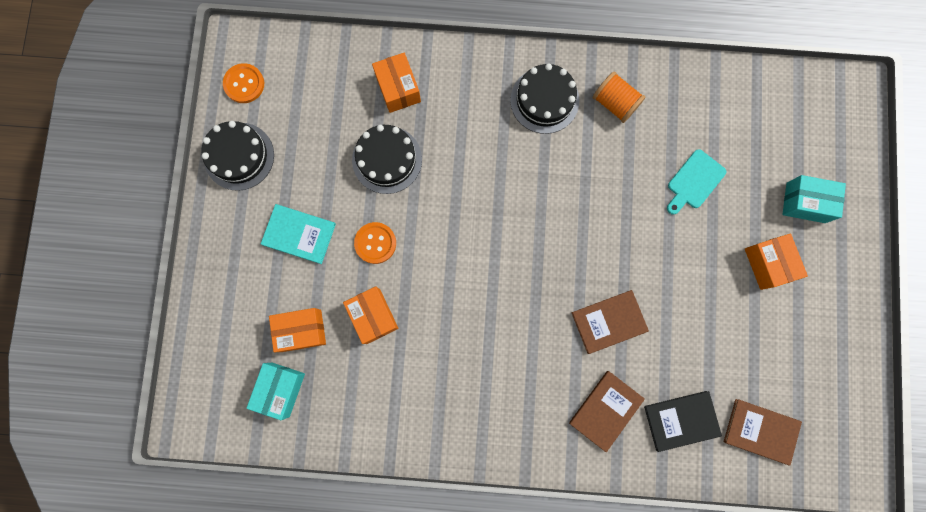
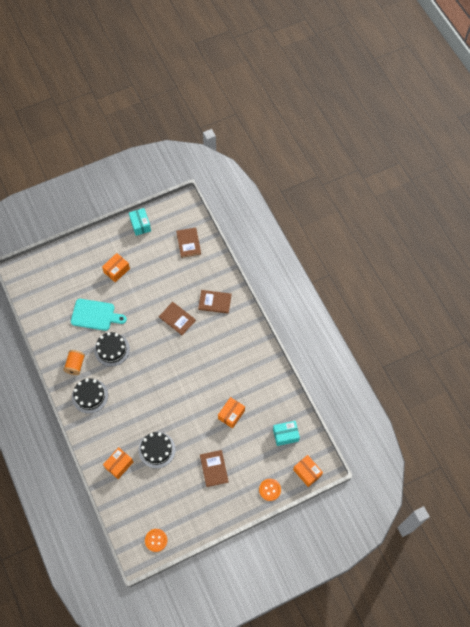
camera: 120 degrees left, 15 degrees down
(239, 156) = (193, 519): black cake -> black cake (112, 349)
(299, 234) = (214, 468): turquoise book -> brown book
(301, 330) = (255, 441): orange box -> orange box (307, 472)
(375, 243) = (198, 432): orange button -> orange button (270, 490)
(681, 420) = (201, 273): black book -> none
(694, 181) = (95, 315): turquoise cutting board -> turquoise cutting board, size x1.54
(805, 202) = (81, 268): turquoise box -> turquoise box (140, 225)

